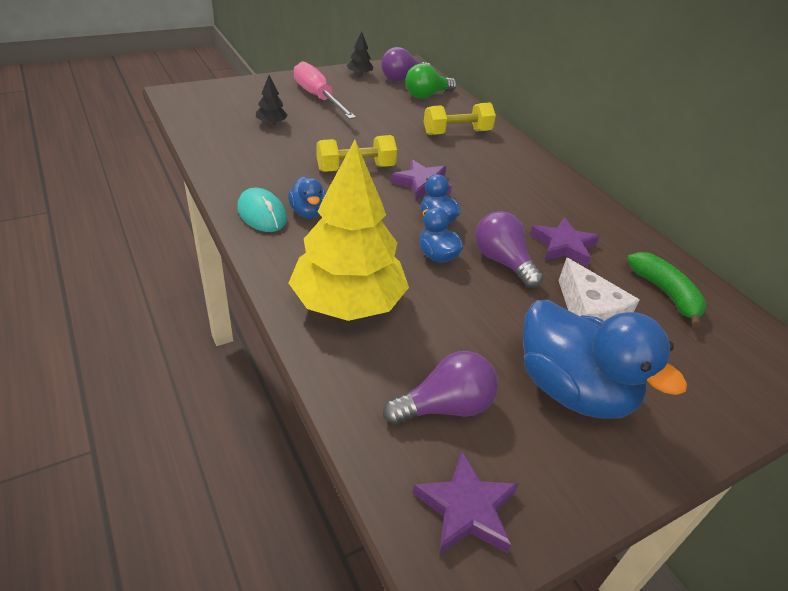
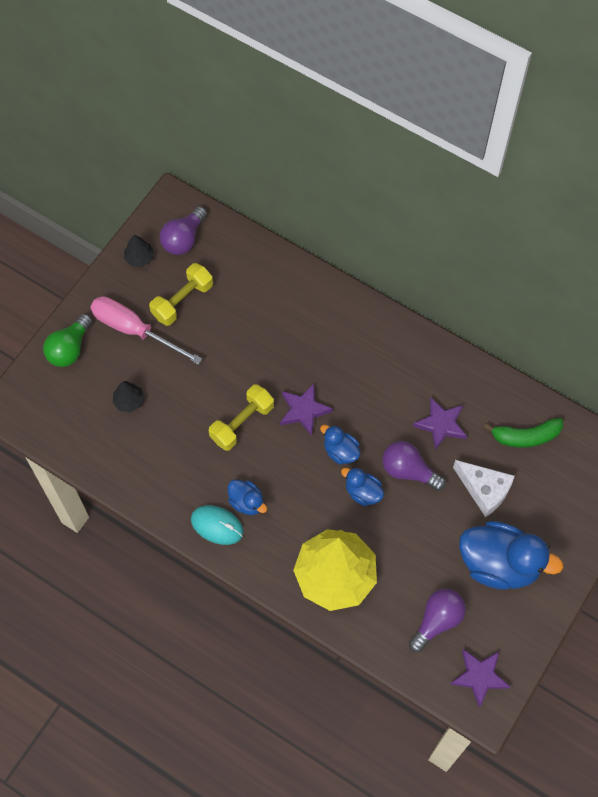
camera: 25 degrees left, 25 degrees up
(427, 95) = (225, 259): green light bulb -> green light bulb (69, 348)
(457, 132) = (288, 311): yellow dumbbell -> yellow dumbbell (182, 301)
(665, 293) = (525, 436): green banana -> green banana turned 135 degrees clockwise

